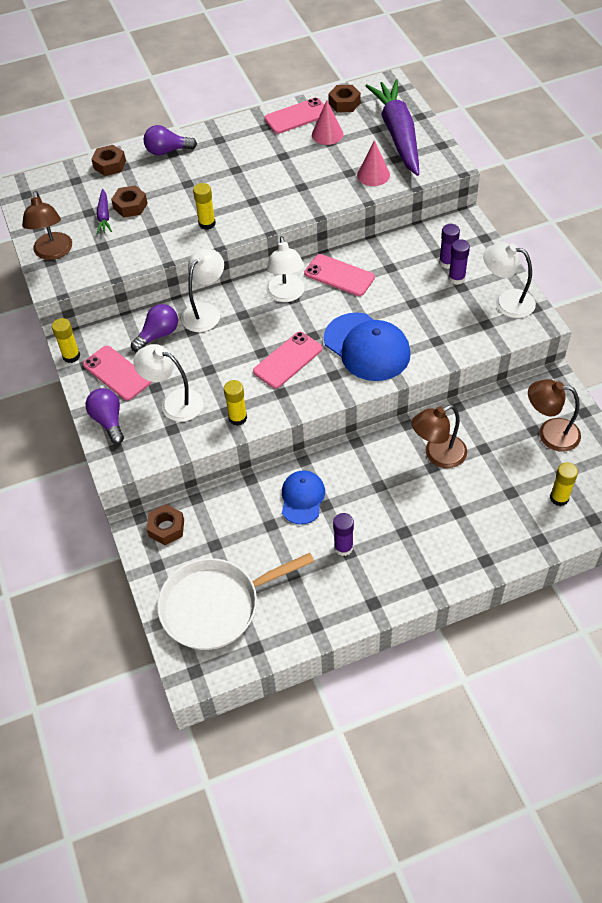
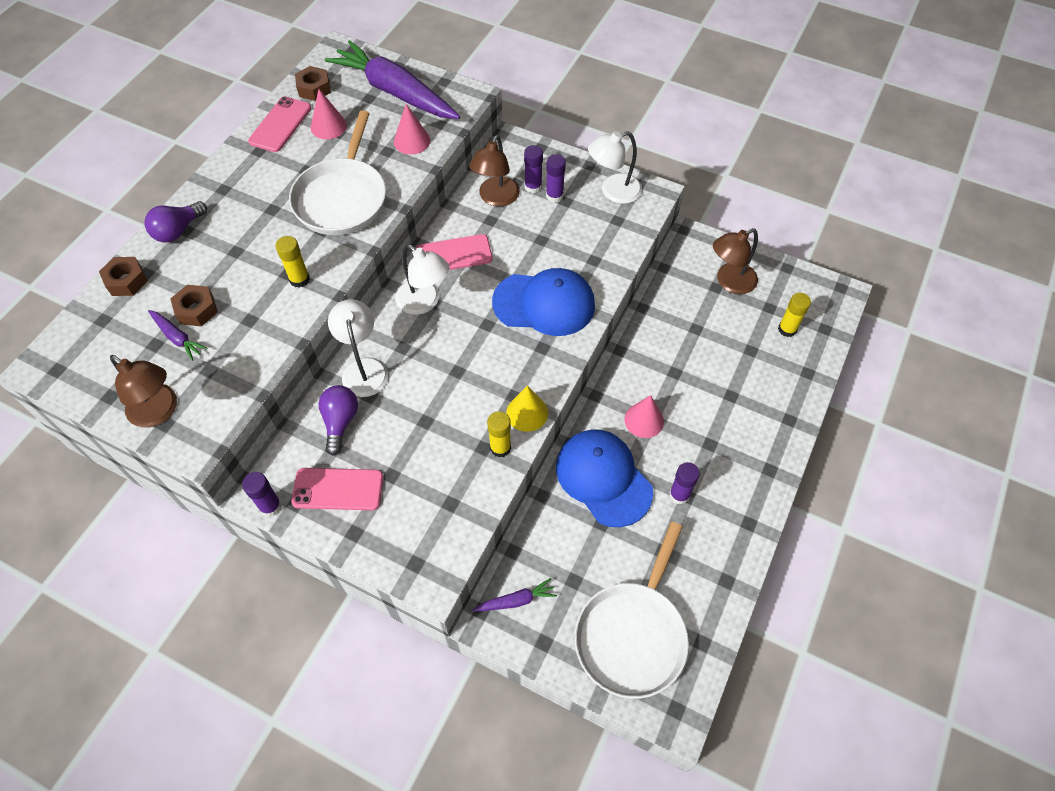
camera: 45 degrees left, 5 degrees up
(71, 356) = (270, 506): yellow glue stick -> purple glue stick
(108, 421) = (379, 543): purple light bulb -> none
(166, 528) = (516, 600): brown nut -> purple carrot
(174, 402) = (425, 477): white lamp -> none
(278, 409) = (527, 413): none -> yellow cone
(286, 187) = (342, 198): none -> white pan
(288, 360) = (489, 362): pink phone -> none
(302, 498) = (603, 478): blue cap -> blue cap, size x1.65
(372, 482) = (644, 420): none -> pink cone
(438, 455) = (669, 359): brown lamp -> brown lamp (496, 198)

